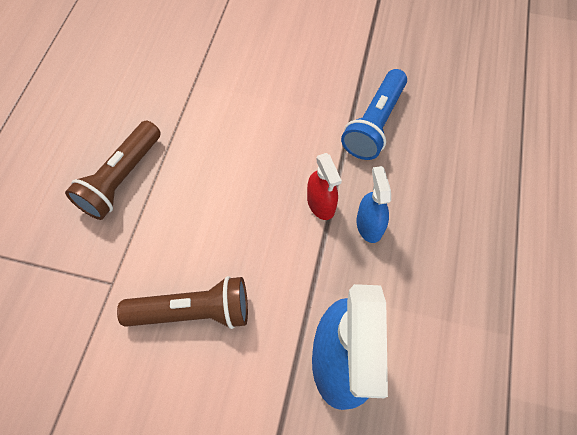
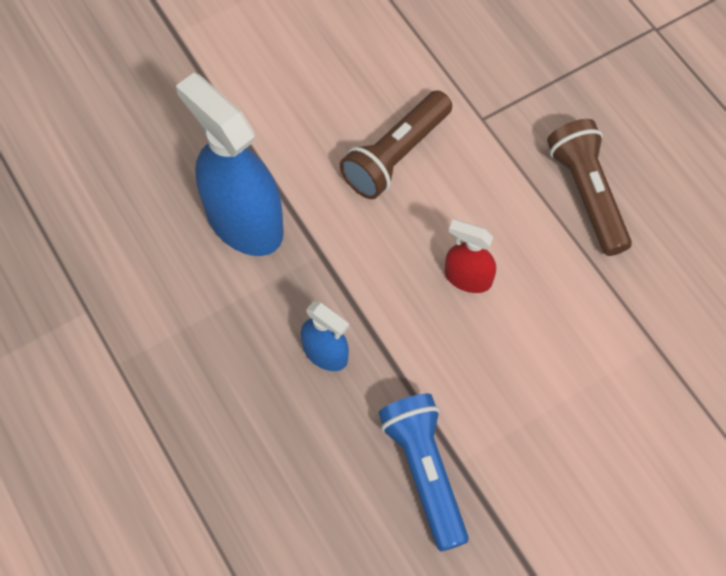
camera: 135 degrees right, 0 degrees up
(321, 204) = (389, 333): red spray bottle -> red spray bottle (468, 278)

